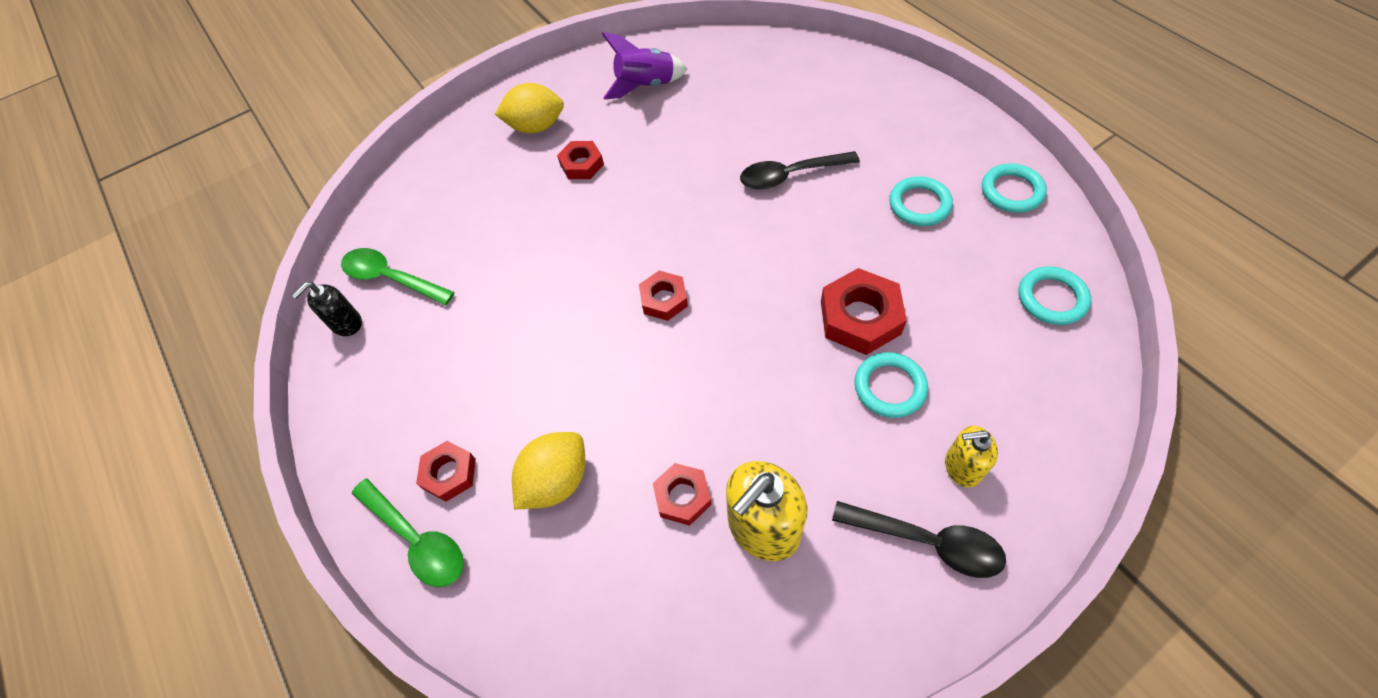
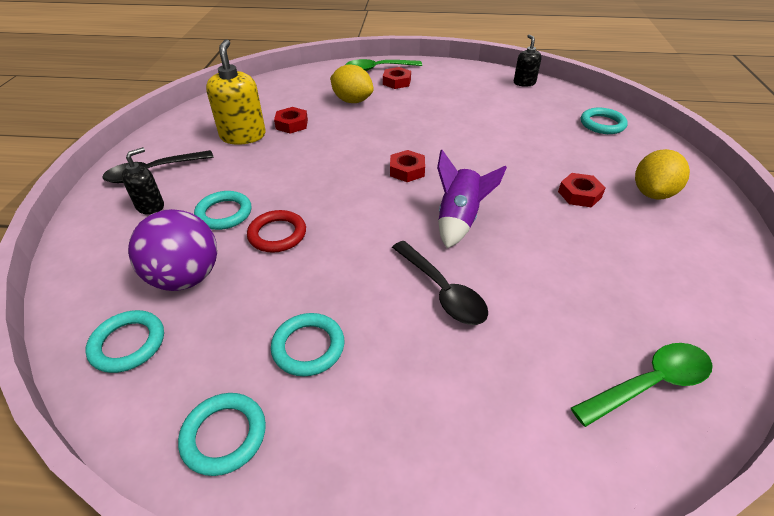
camera: 125 degrees right, 15 degrees down
(391, 278) = (544, 100): green spoon -> green spoon (649, 383)
(420, 205) = (602, 124): none -> turquoise ring
(556, 481) = (352, 101): yellow lemon -> yellow lemon turned 45 degrees counterclockwise
(645, 86) = (667, 276): purple rocket -> purple rocket (459, 220)
(790, 175) = (442, 291): black spoon -> black spoon turned 120 degrees clockwise
(860, 317) = (277, 234): red nut -> red ring
(962, 467) = (150, 206): yellow soap dispenser -> black soap dispenser
(974, 330) = (186, 278): none -> purple ball

